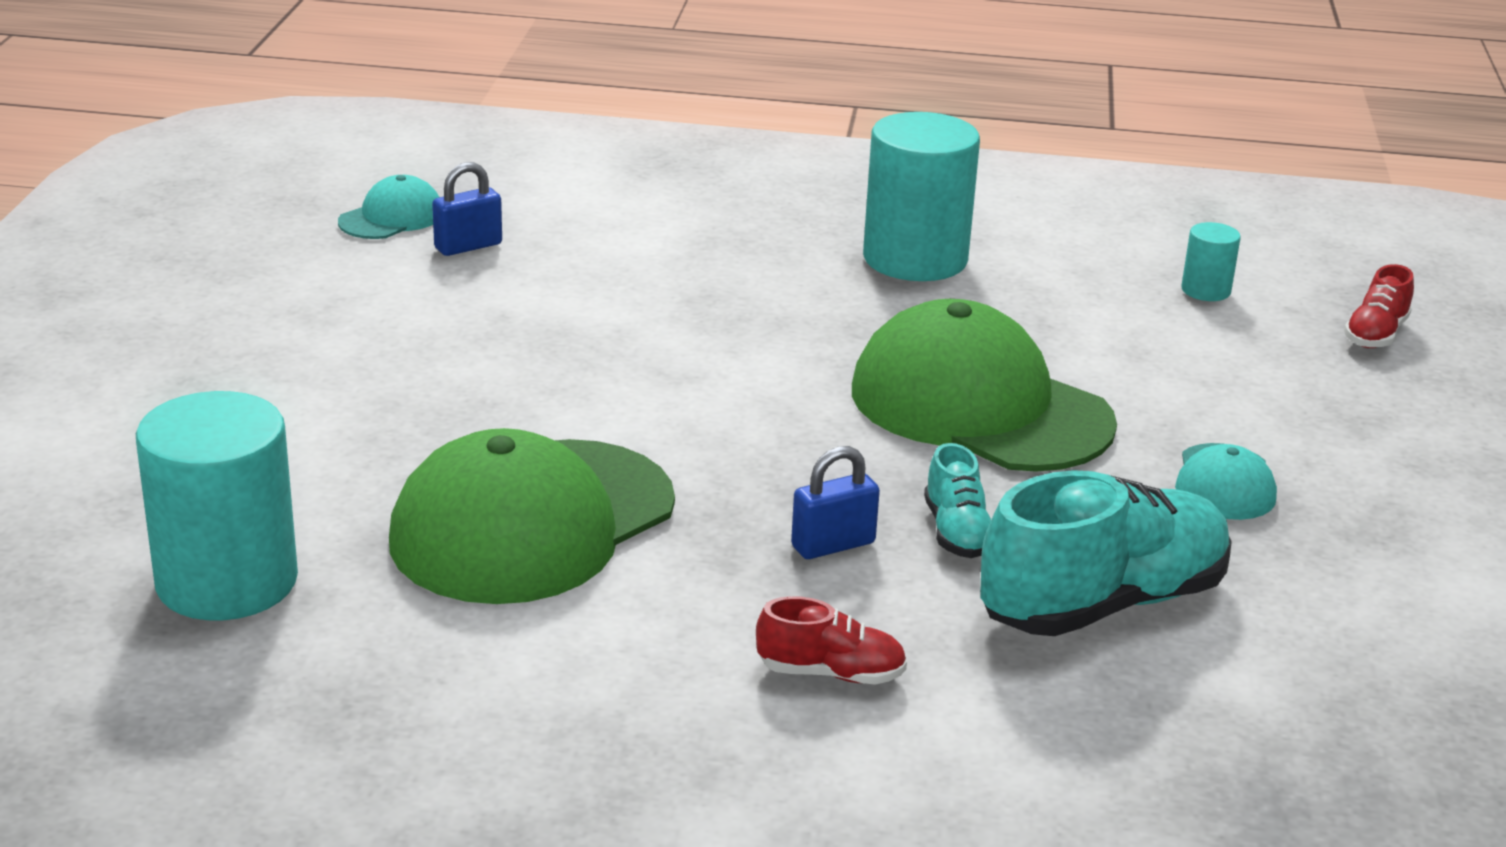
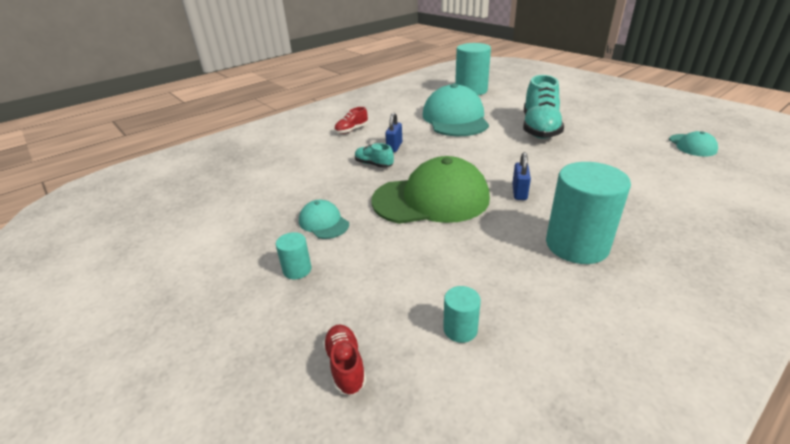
camera: 135 degrees right, 5 degrees up
(468, 246) = (654, 151): blue padlock -> blue padlock (519, 192)
(532, 522) = (455, 119): green cap -> turquoise cap
(1103, 604) = (315, 170): turquoise shoe -> turquoise shoe (539, 128)
(1346, 443) = (297, 270): none -> turquoise cylinder

